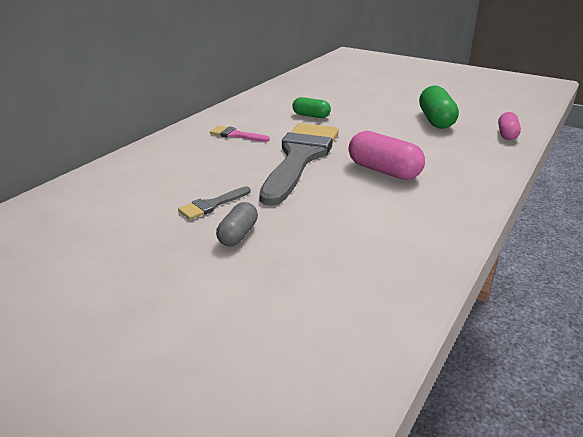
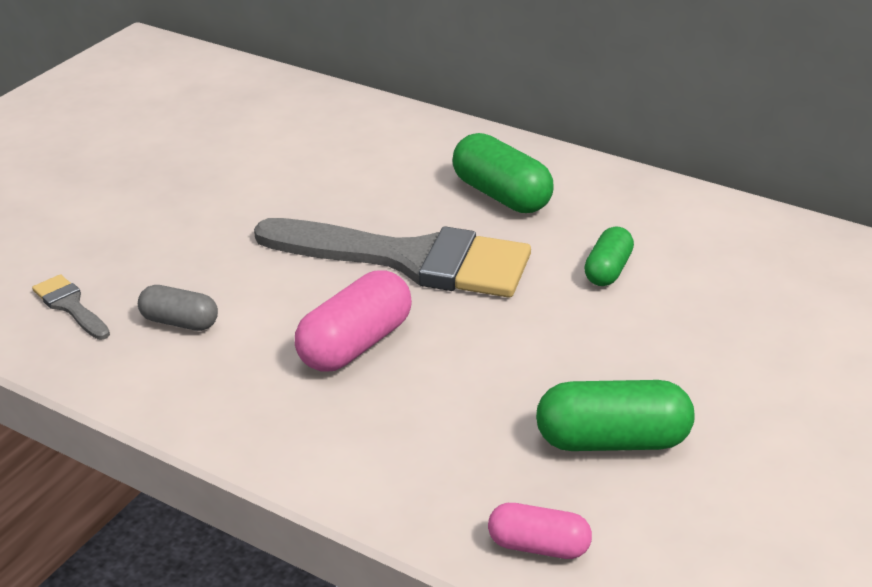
camera: 90 degrees right, 5 degrees up
(212, 205) = (264, 194): grey brush -> grey brush (70, 306)
(236, 135) = (501, 195): pink brush -> green capsule
(238, 235) = (187, 217): grey capsule -> grey capsule (180, 322)

